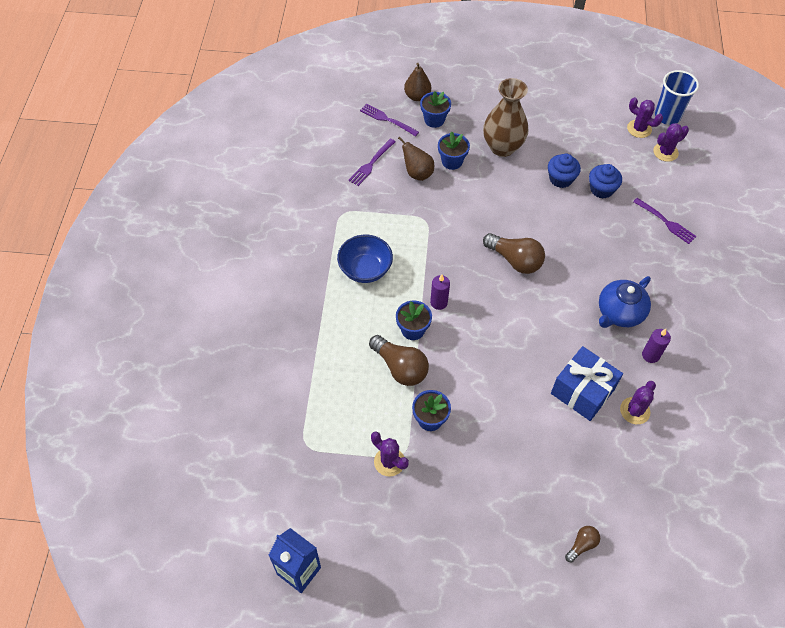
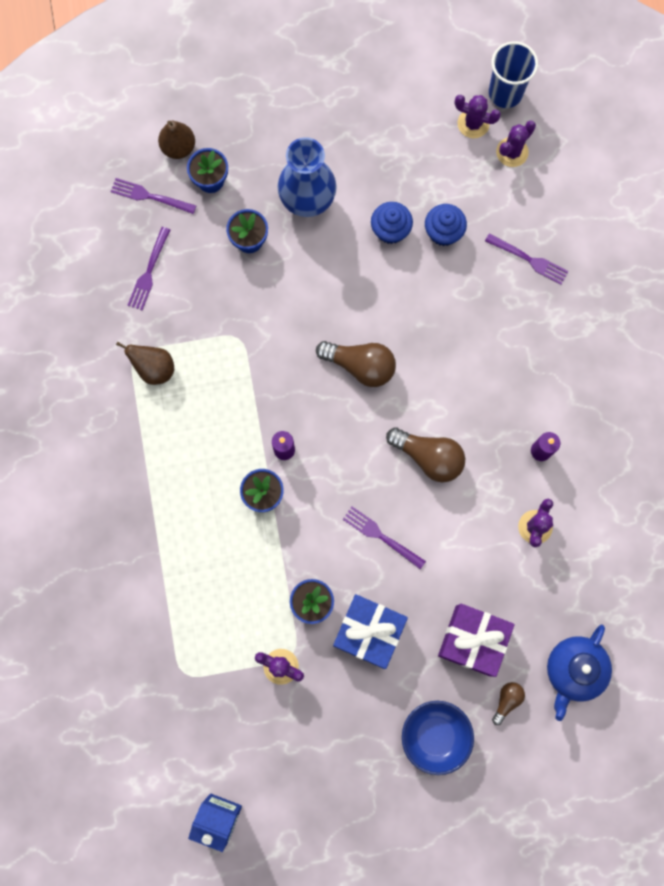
camera: 15 degrees left, 20 degrees up
(365, 269) = (185, 429): blue bowl -> blue bowl (435, 735)
(400, 367) = (262, 548): brown light bulb -> brown light bulb (428, 457)
(417, 173) = (211, 270): brown pear -> brown pear (154, 369)
(501, 384) = (381, 536): none -> purple fork
(502, 147) = (307, 200): brown vase -> blue vase
(561, 486) = (473, 640): none -> purple gift
(582, 391) = (473, 519): blue gift -> blue gift (369, 632)
(619, 313) = (496, 404): blue teapot -> blue teapot (574, 670)

